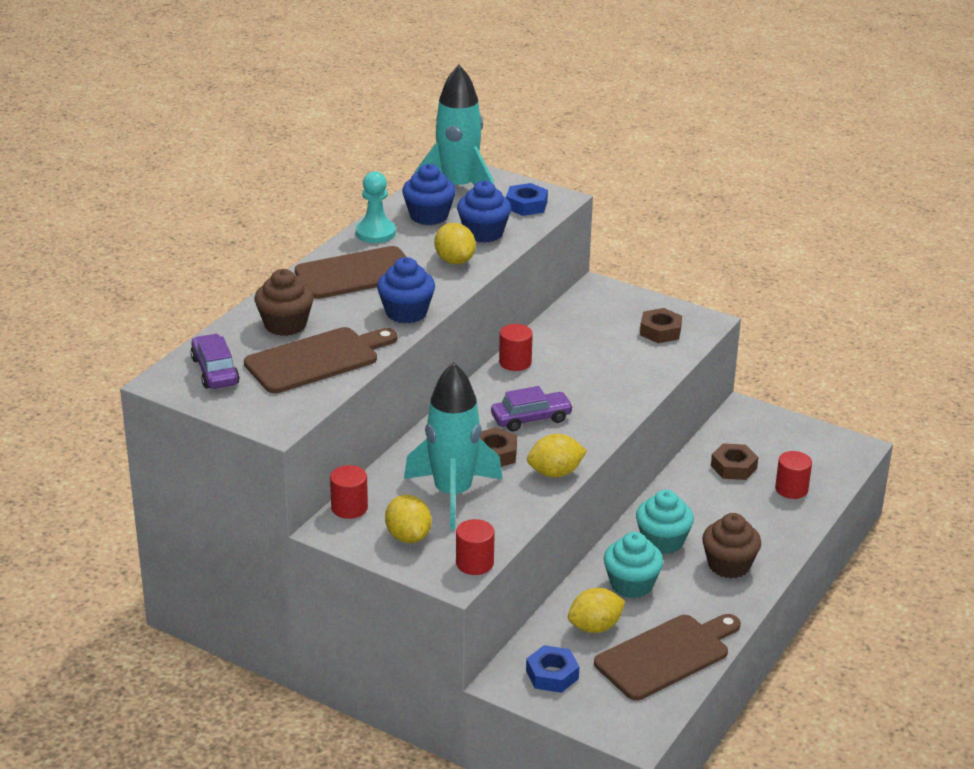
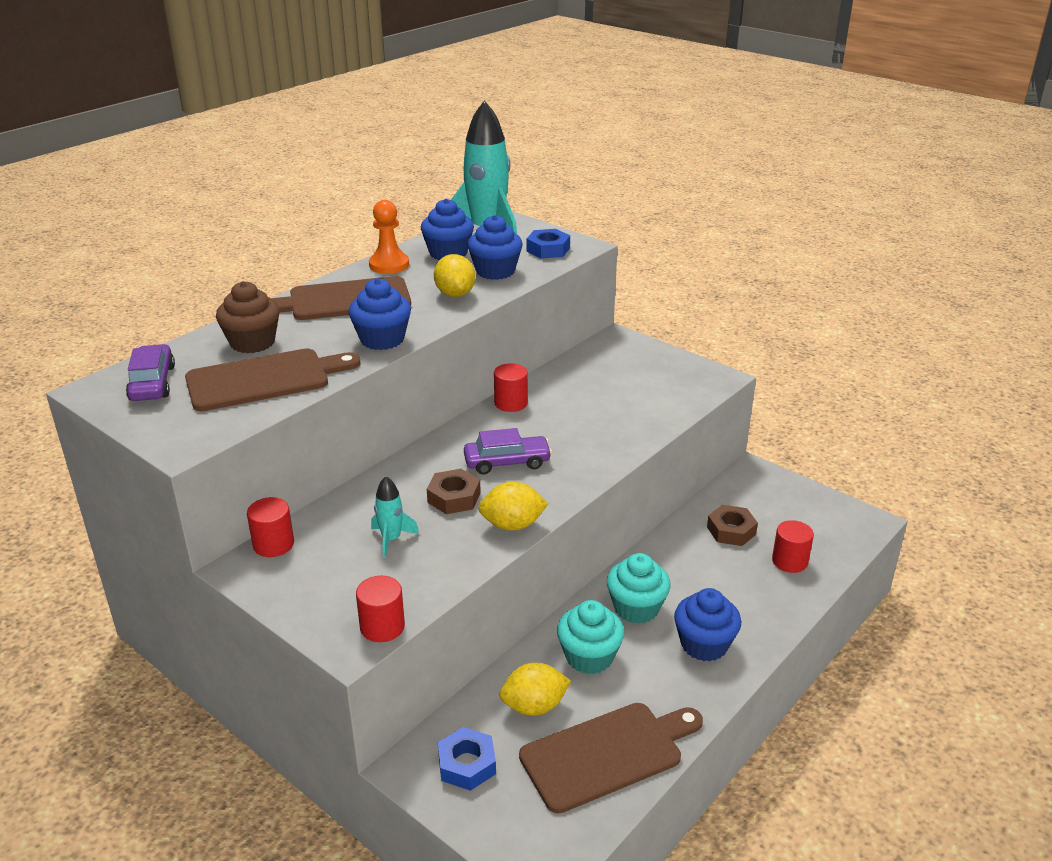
camera: 10 degrees right, 0 degrees up
(375, 233) = (389, 265): turquoise pawn -> orange pawn
(408, 536) = (322, 585): yellow lemon -> none
(453, 494) = (391, 539): turquoise rocket -> turquoise rocket, size x0.45
(660, 331) = (669, 383): brown nut -> none
(729, 565) = (704, 644): brown cupcake -> blue cupcake

